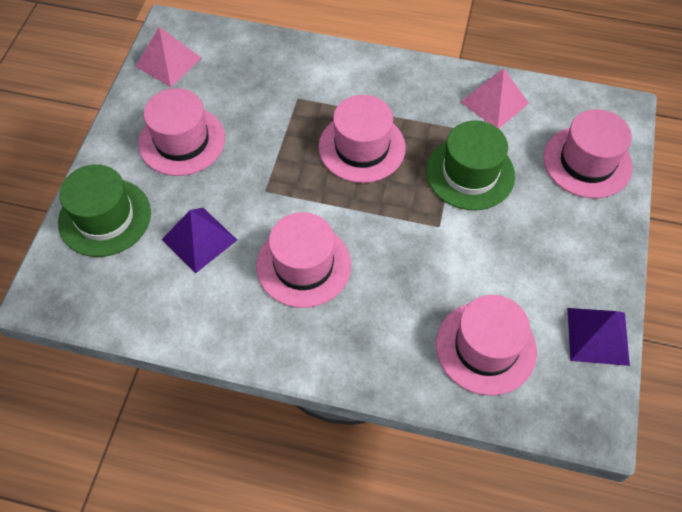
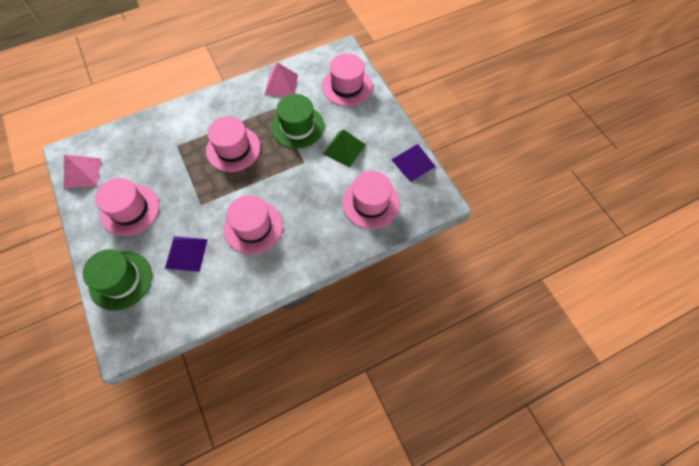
camera: 40 degrees left, 5 degrees up
(510, 246) = (344, 149): none -> green pyramid

